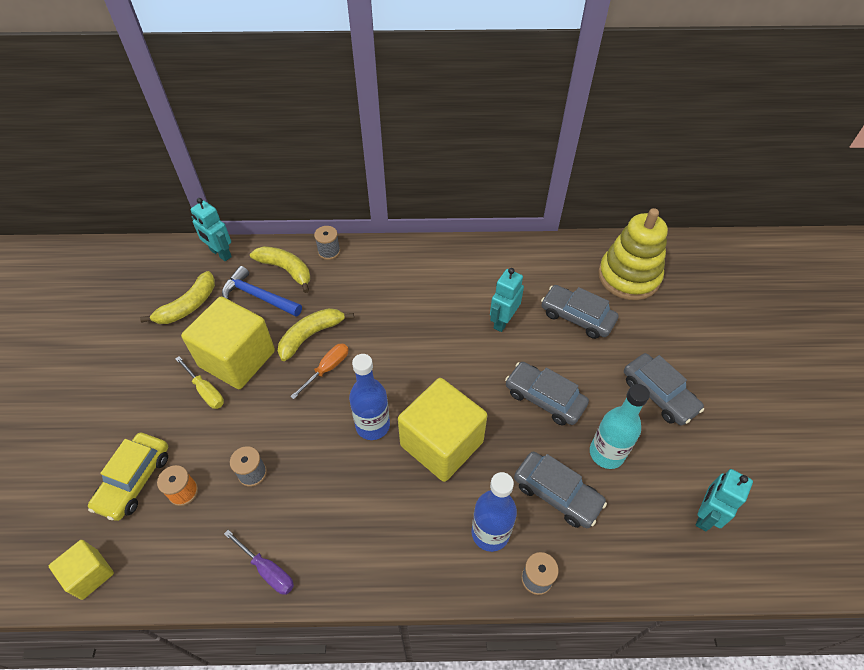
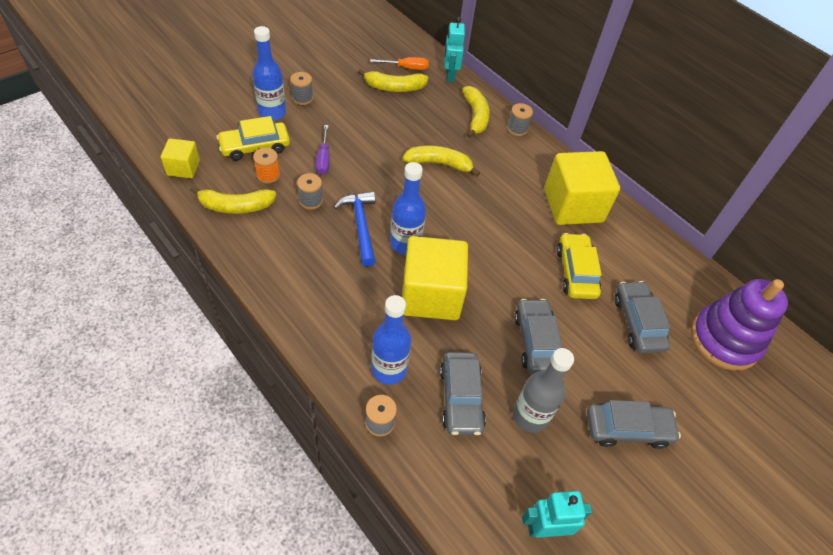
camera: 45 degrees right, 0 degrees up
(106, 433) = (272, 113): none -> blue bottle
(117, 392) = (302, 98): none -> grey spool
(193, 551) = (236, 206): none -> yellow banana
(205, 391) = (344, 138): yellow screwdriver -> none
(237, 359) = (382, 138): yellow cube -> yellow cube (573, 205)
(259, 296) = (439, 116): blue hammer -> blue hammer (360, 226)
(267, 570) = (254, 252): purple screwdriver -> purple screwdriver (323, 159)
(327, 369) = (423, 190): orange screwdriver -> orange screwdriver (406, 68)
(503, 321) = (576, 272): turquoise robot -> yellow car
(606, 453) = (530, 416): turquoise bottle -> grey bottle
(628, 277) = (724, 340): yellow stacking toy -> purple stacking toy
(659, 394) = (627, 429): grey car -> grey car turned 105 degrees counterclockwise

